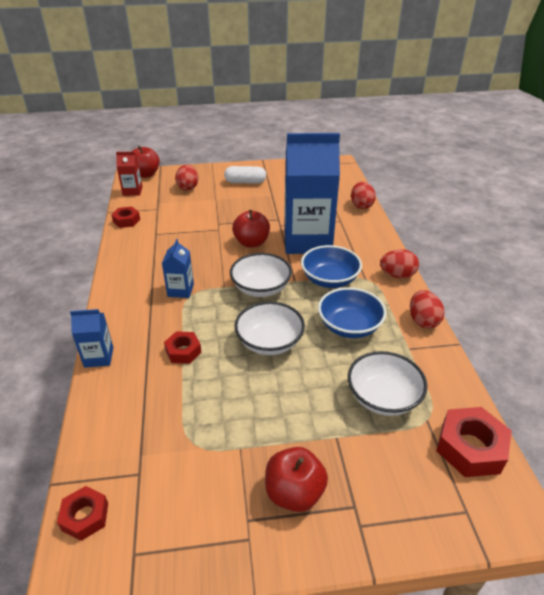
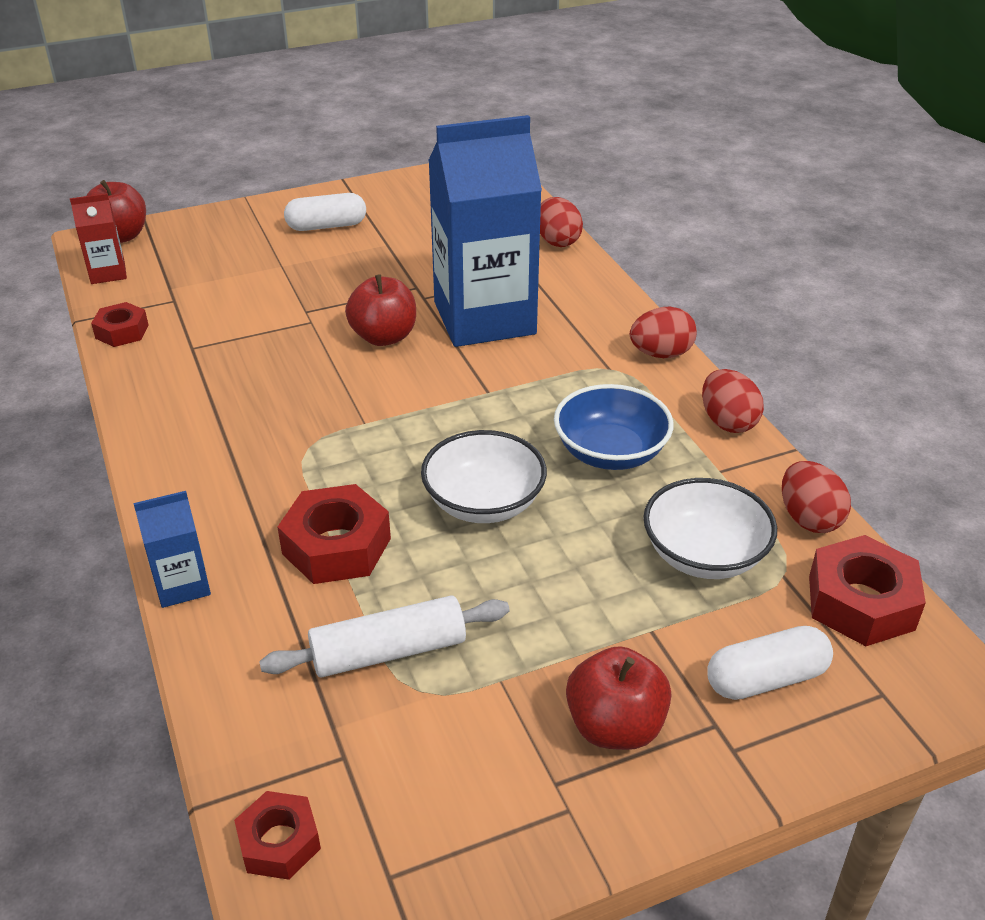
camera: 15 degrees left, 0 degrees up
(180, 290) = (286, 442): blue carton -> none
(183, 351) = (336, 546): red nut -> red nut, size x1.63
(186, 417) = (388, 651): none -> white rolling pin
(188, 187) = (218, 251): red egg -> red egg (809, 519)
(261, 288) = (432, 414): white bowl -> none
(329, 279) = (548, 380): blue bowl -> none
(395, 484) = (766, 679): none -> white capsule

